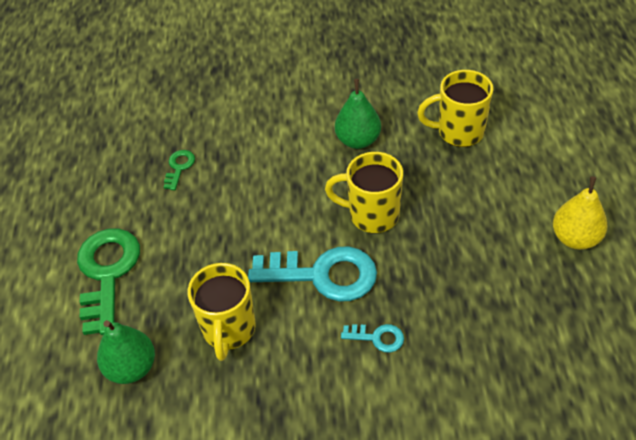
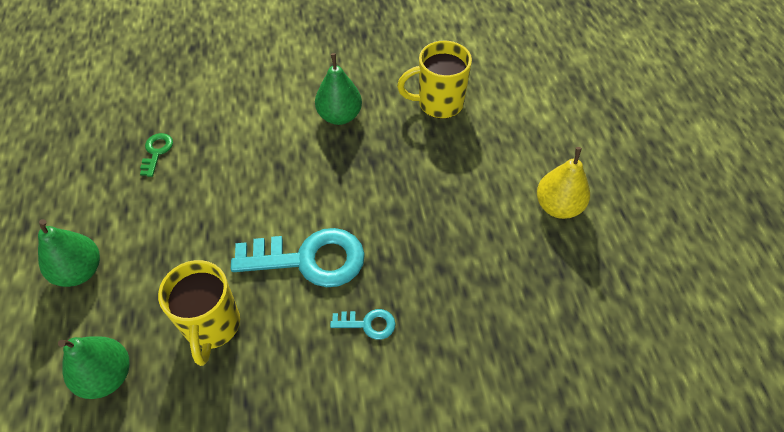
camera: 10 degrees left, 5 degrees up
(107, 273) = (80, 271): green key -> green pear
(372, 215) = (357, 193): yellow mug -> none

